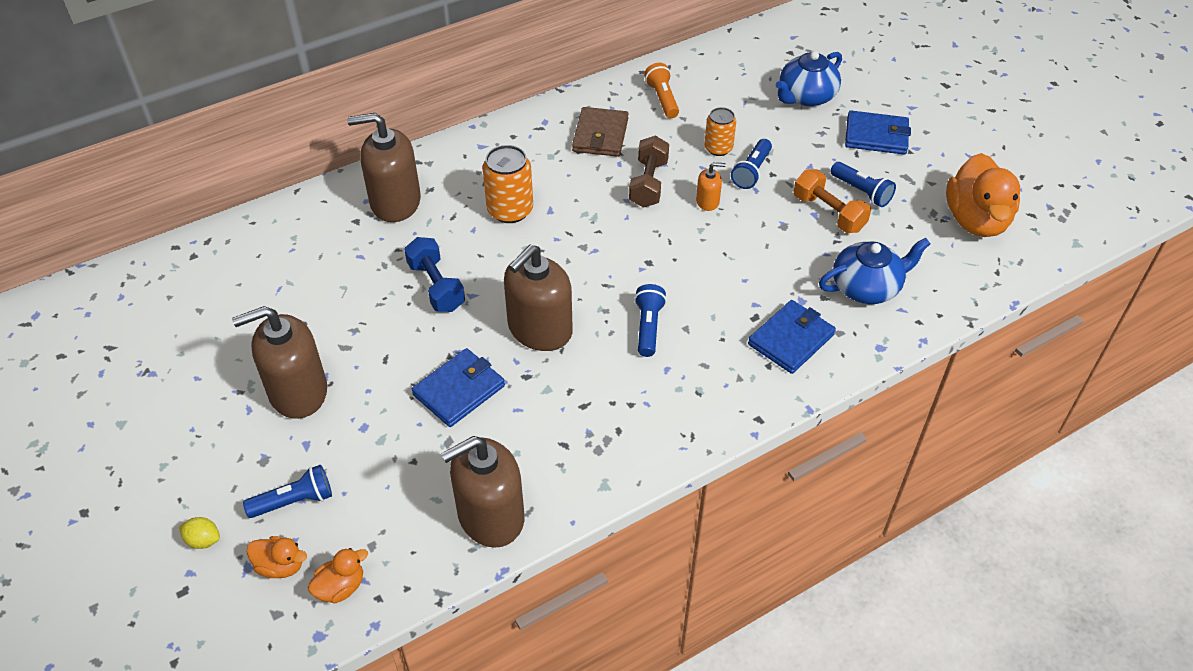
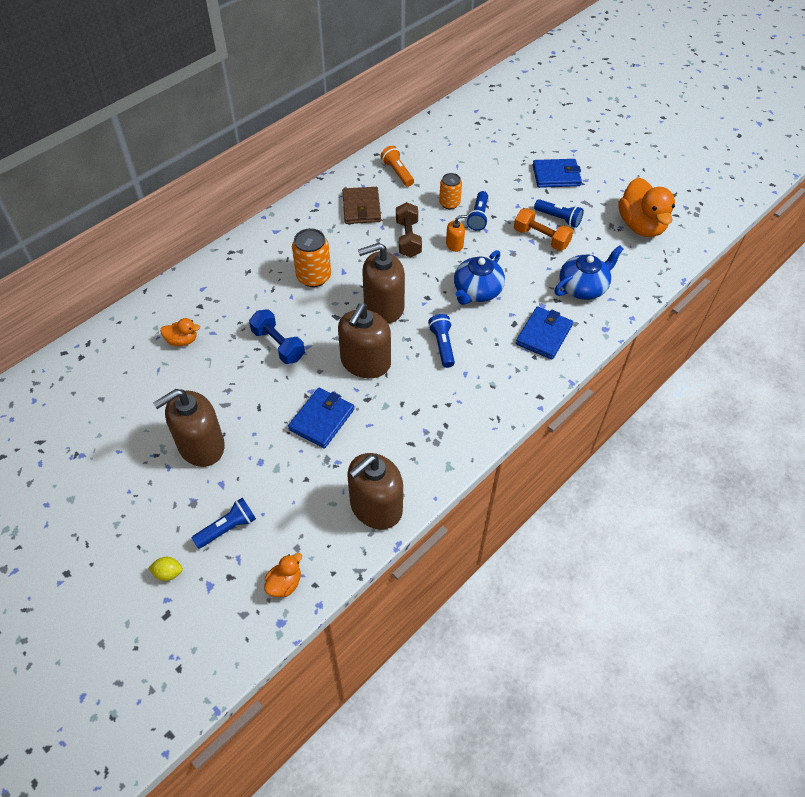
camera: 15 degrees left, 5 degrees up
(280, 566) = (234, 578): orange duck -> orange duck (182, 340)
(395, 202) = (225, 286): brown soap dispenser -> brown soap dispenser (383, 306)
(806, 96) = (498, 154): blue teapot -> blue teapot (477, 291)

